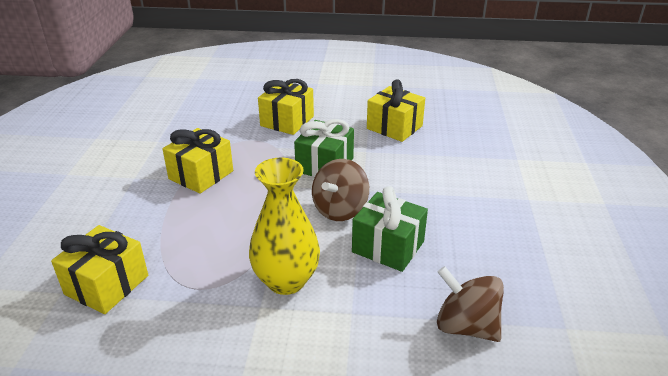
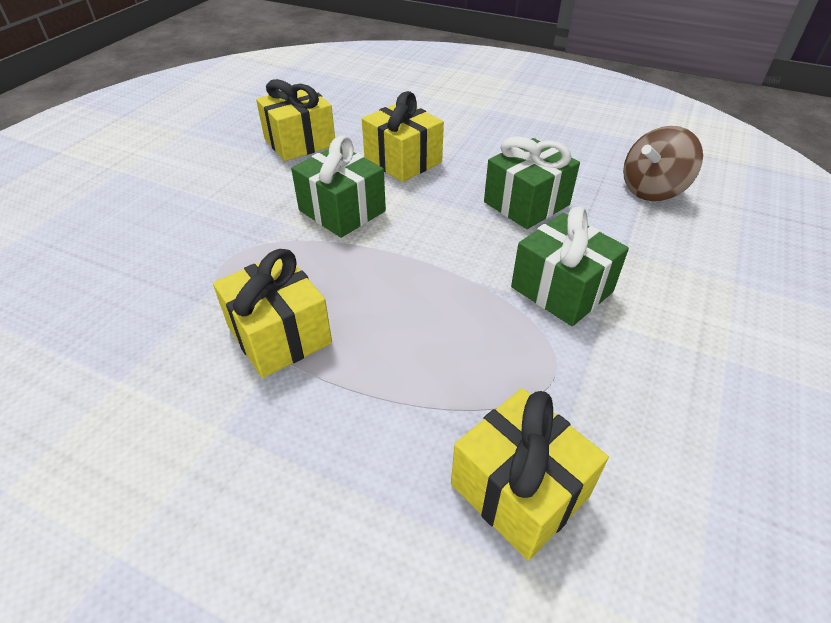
camera: 70 degrees left, 10 degrees up
(286, 281) = (561, 289): yellow vase -> green gift
(287, 121) = (202, 219): yellow gift -> yellow gift (403, 161)
(340, 209) = (444, 220): brown spinning top -> none

